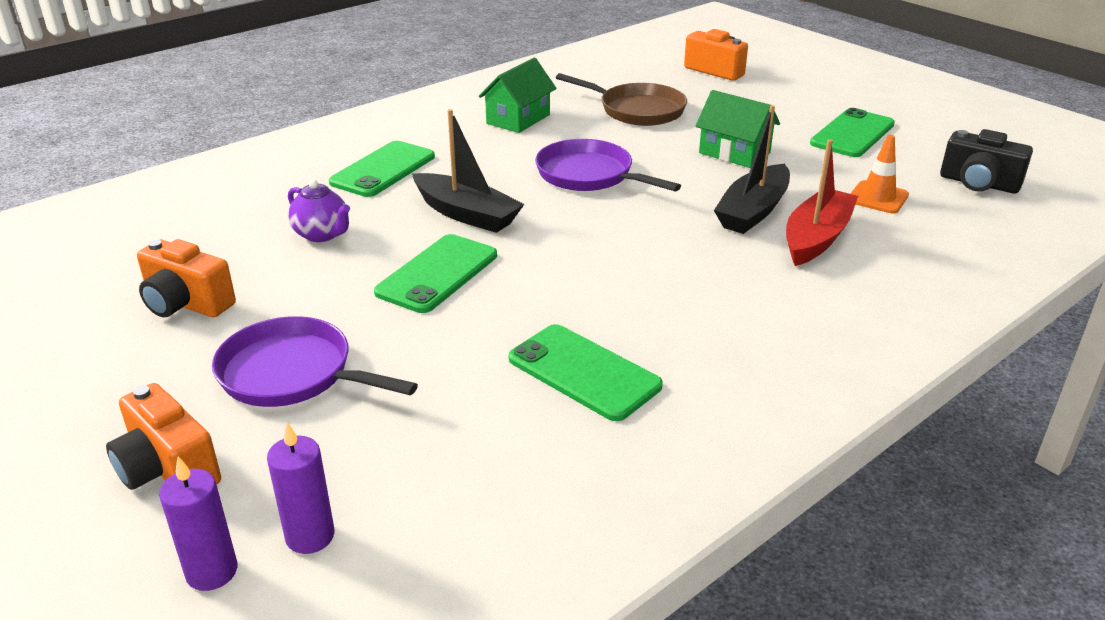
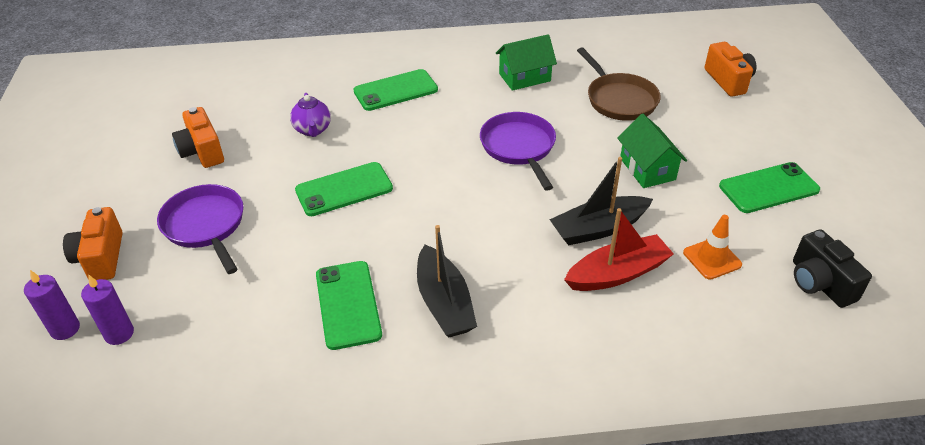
camera: 35 degrees right, 10 degrees up
(466, 214) = (407, 149): black boat -> black boat (444, 303)

